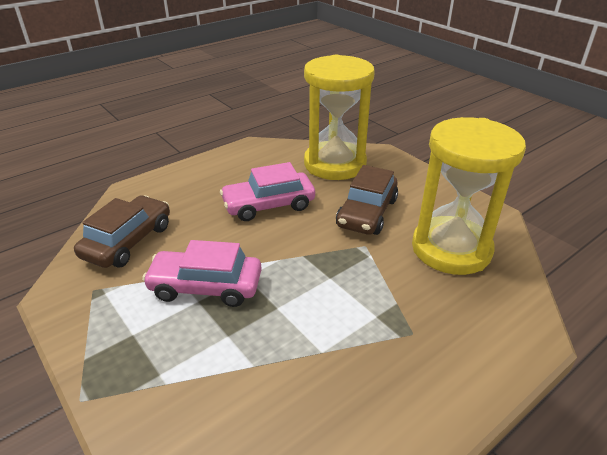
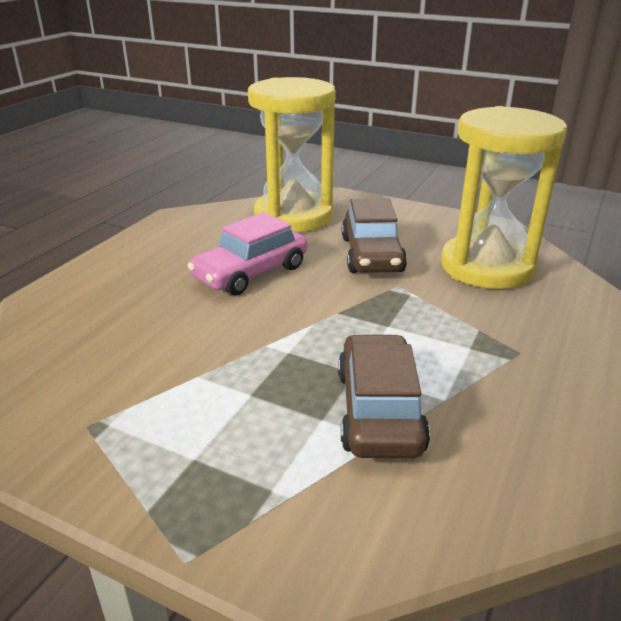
camera: 25 degrees left, 5 degrees down
(128, 241) = (91, 356): brown car -> brown car (378, 410)
(206, 287) = (247, 376): pink car -> none

